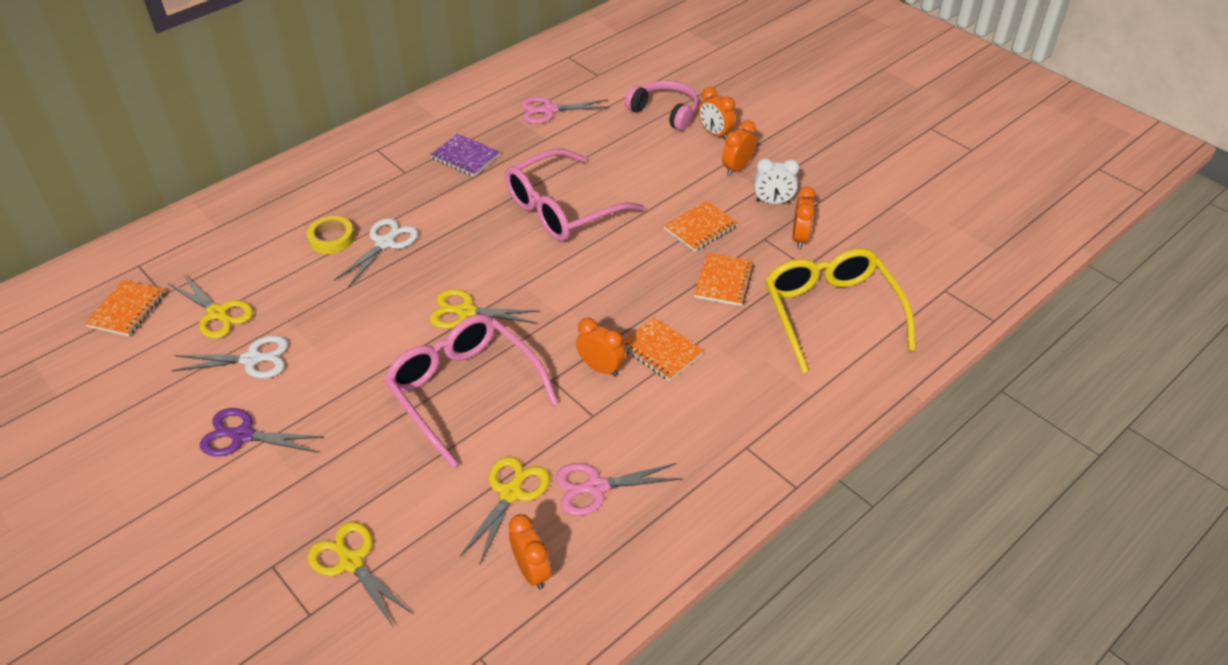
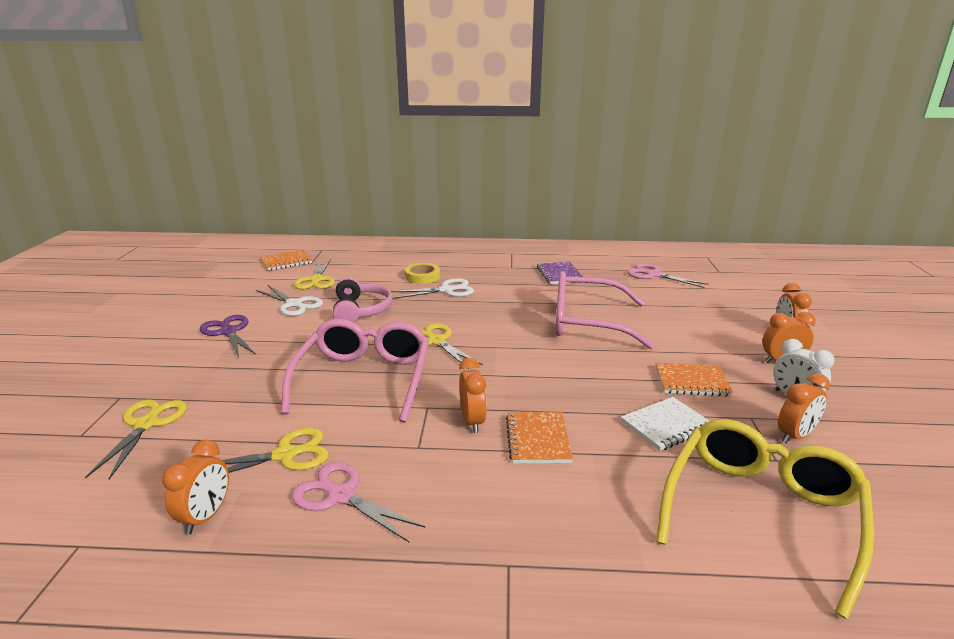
camera: 45 degrees right, 20 degrees down
(665, 112) = (752, 307): pink headphones -> pink headphones (361, 310)
(724, 281) = (666, 425): orange notebook -> white notebook

